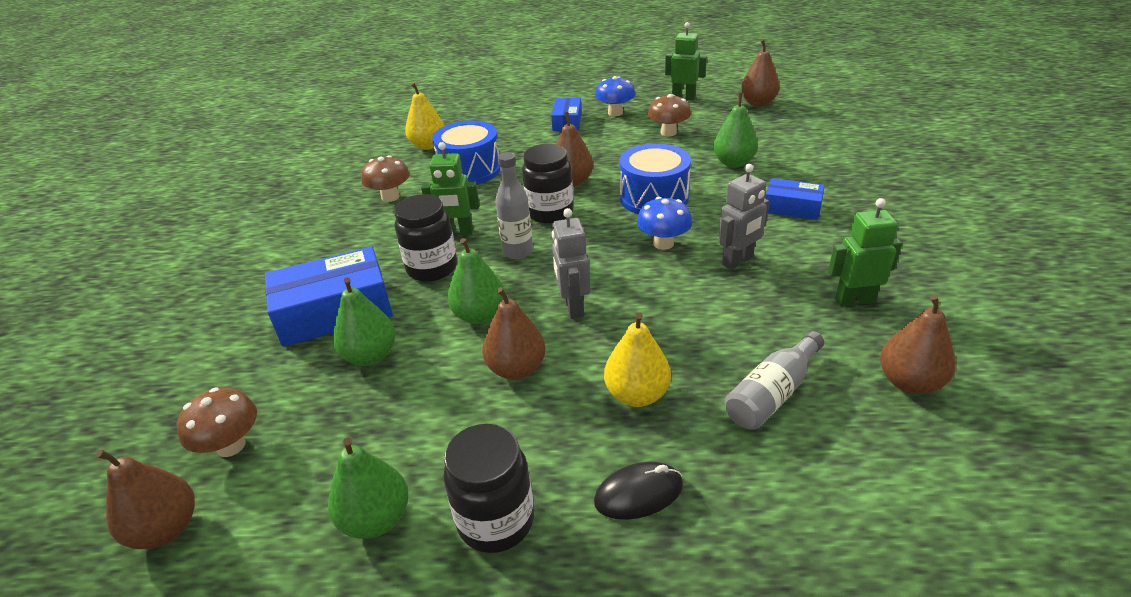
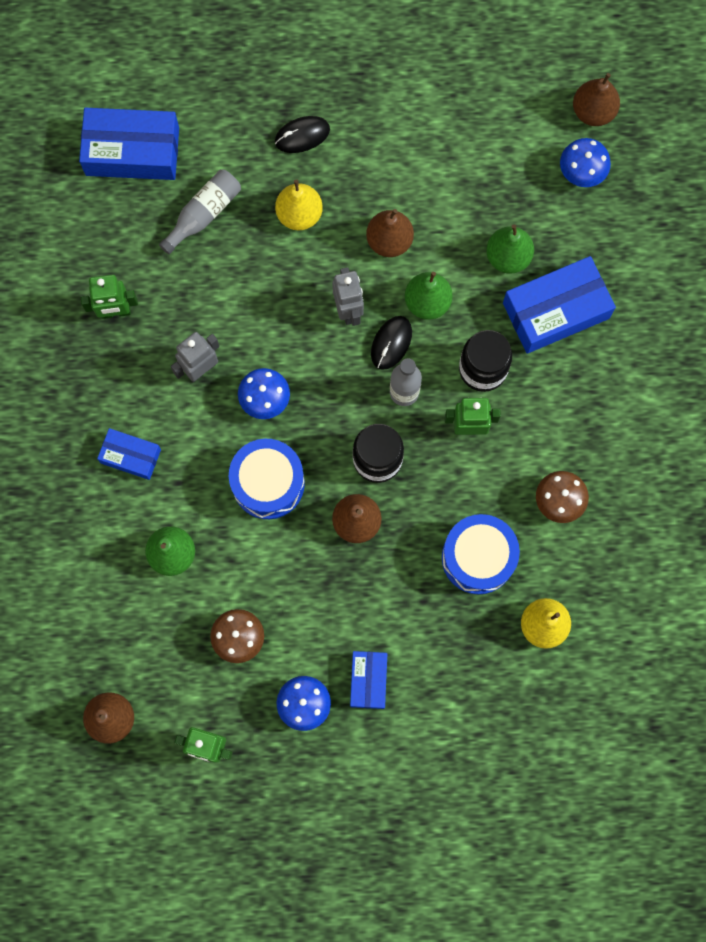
camera: 175 degrees right, 40 degrees up
(231, 446) = (581, 172): brown mushroom -> blue mushroom
(376, 519) = (463, 118): green pear -> none
(496, 521) = (389, 117): black jar -> none
(526, 284) = (391, 343): none -> black mouse
(909, 382) = (106, 223): brown pear -> none
(911, 470) = (132, 151): none -> blue box

